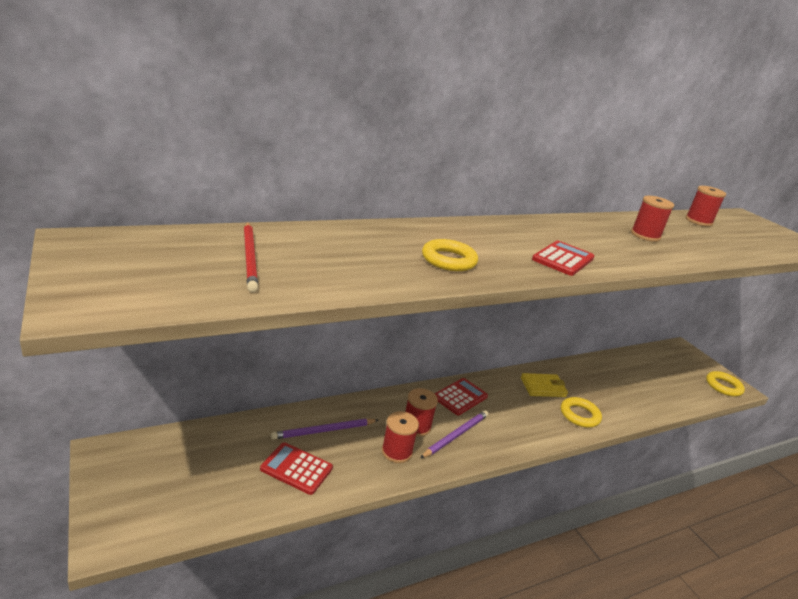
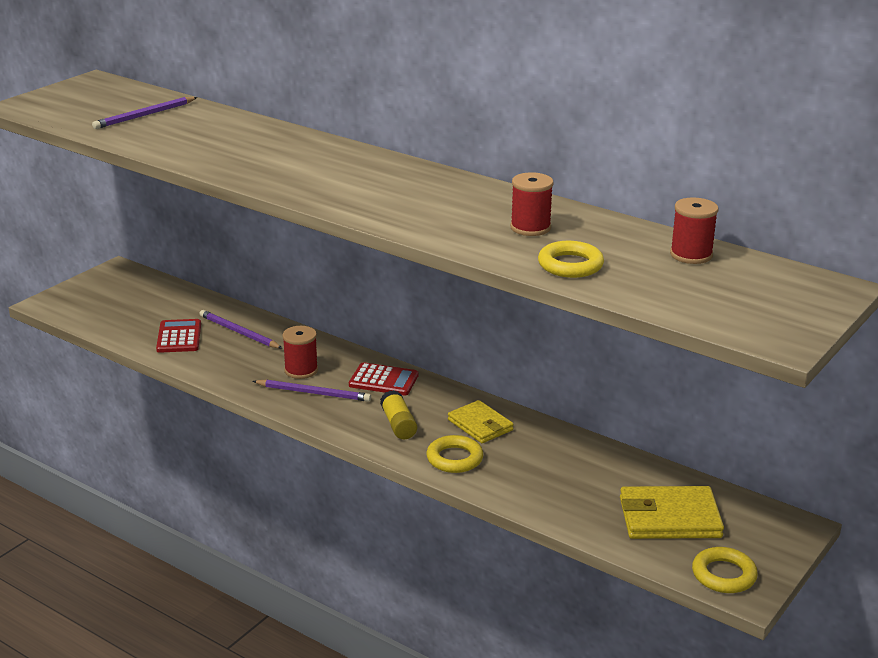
camera: 65 degrees right, 0 degrees up
(250, 257) = (144, 115): red pencil -> purple pencil
(396, 452) = (252, 371): red spool -> none
(448, 260) = (256, 162): yellow ring -> yellow ring (570, 265)
(524, 418) = (398, 424): none -> yellow glue stick
(563, 259) = (352, 199): red calculator -> none
(667, 376) = (669, 518): none -> yellow wallet

